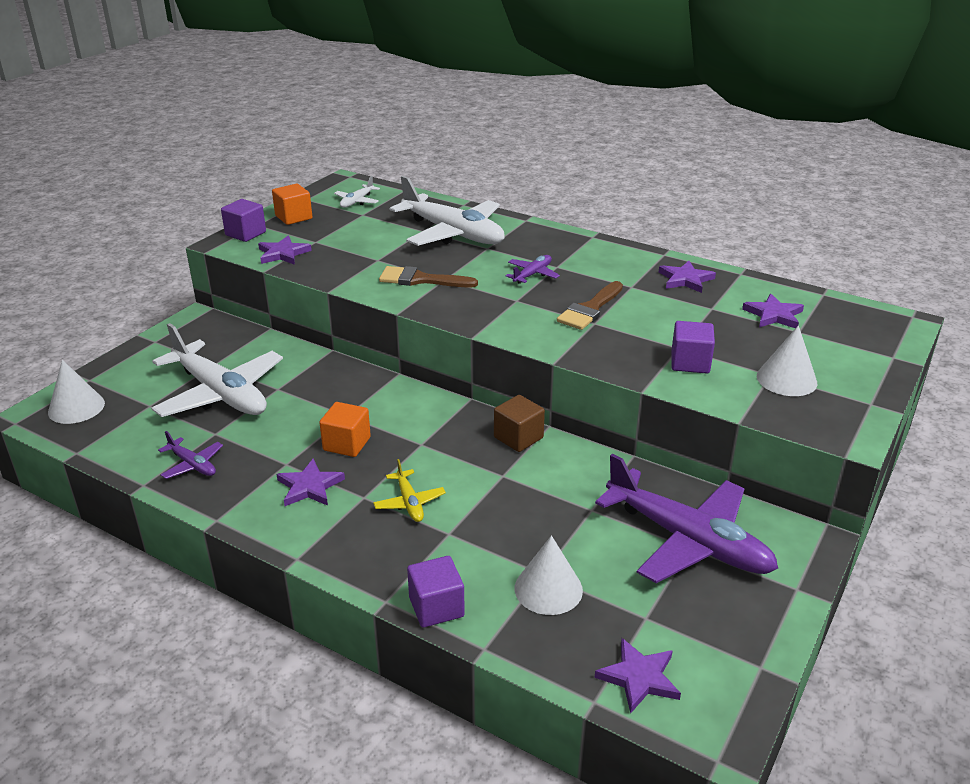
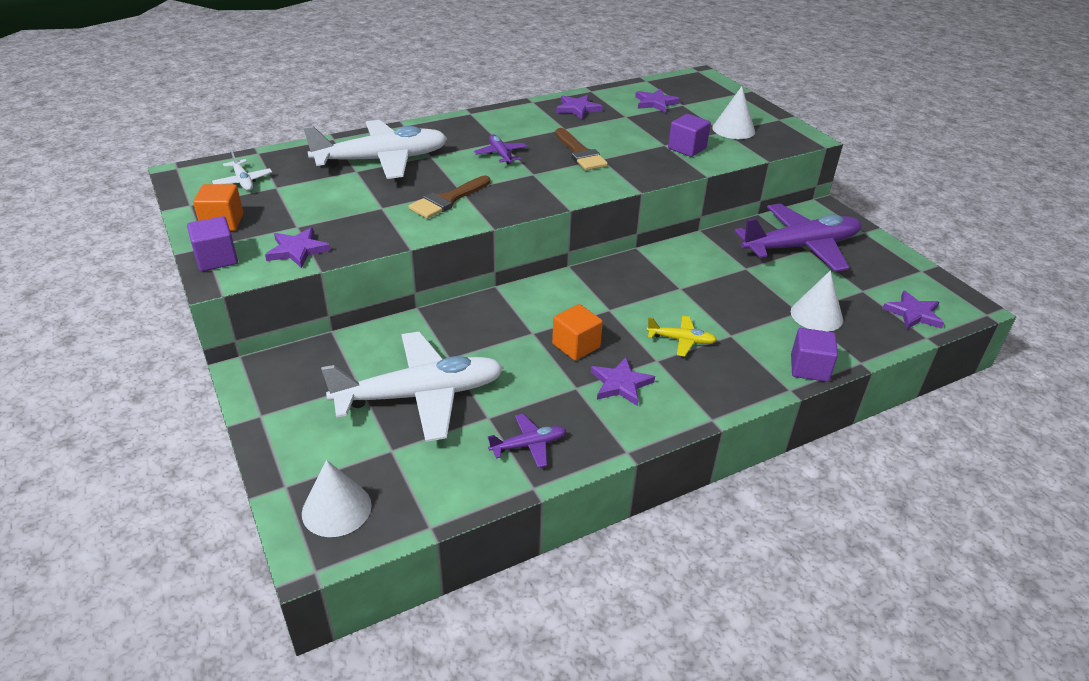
camera: 60 degrees left, 5 degrees up
(518, 437) = (640, 265): brown cube -> none

